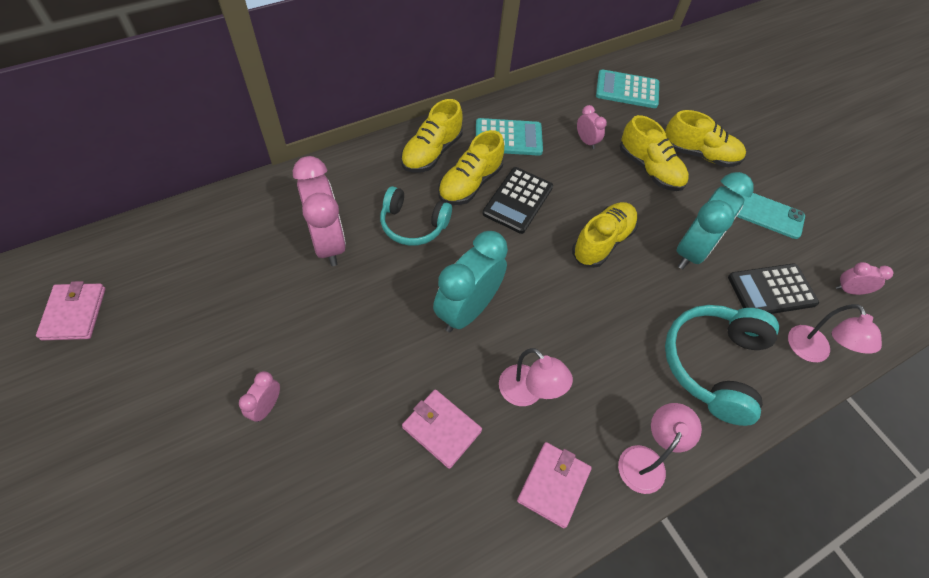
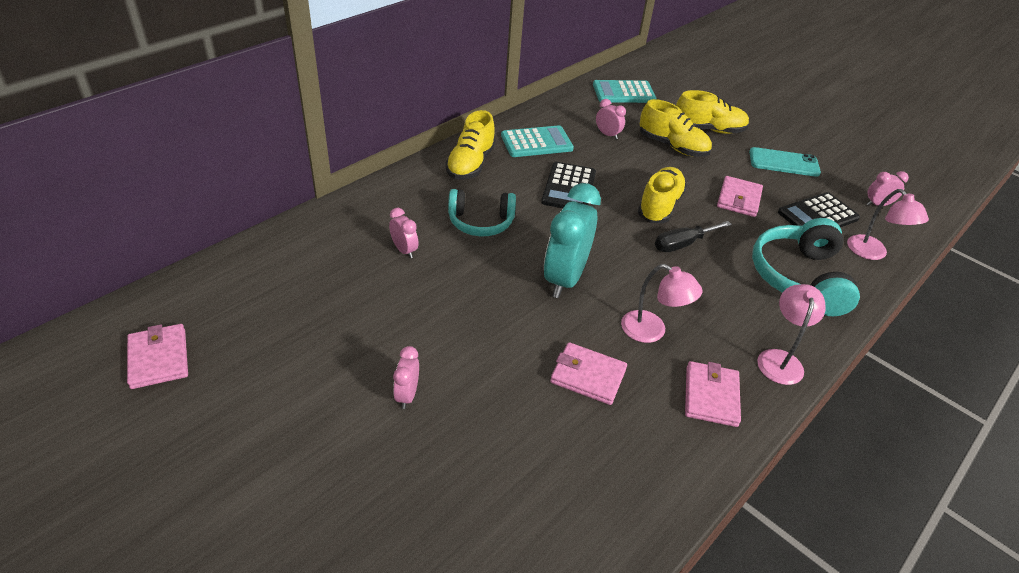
camera: 15 degrees left, 15 degrees down
(328, 242) = (404, 250): pink clock -> pink clock, size x0.47
(470, 184) = (518, 182): yellow shoe -> none
(605, 295) = (682, 244): none -> black screwdriver
(692, 251) = (739, 199): turquoise clock -> pink wallet

